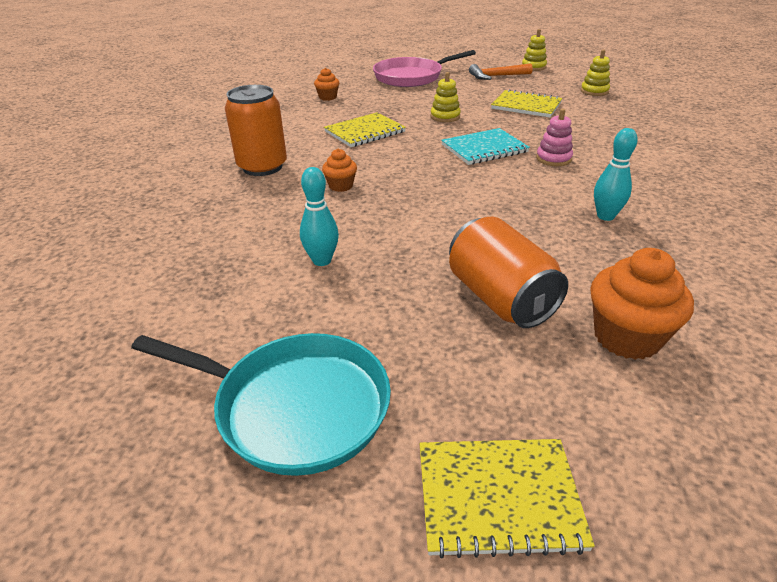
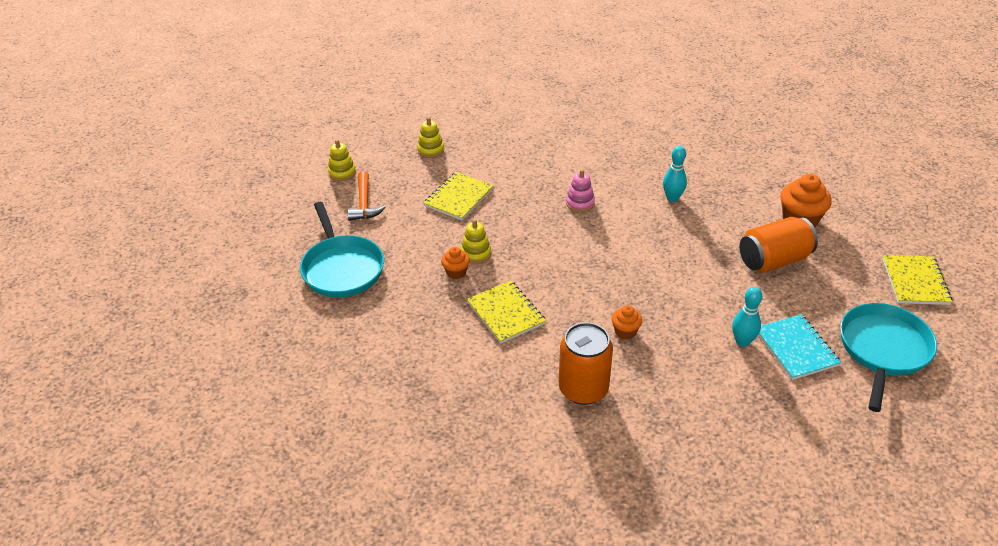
camera: 85 degrees left, 5 degrees up
(327, 97) = (393, 343): orange cupcake -> orange cupcake (456, 272)
(411, 77) = (342, 268): pink pan -> turquoise pan
(484, 149) = (556, 238): turquoise notebook -> turquoise notebook (796, 348)

